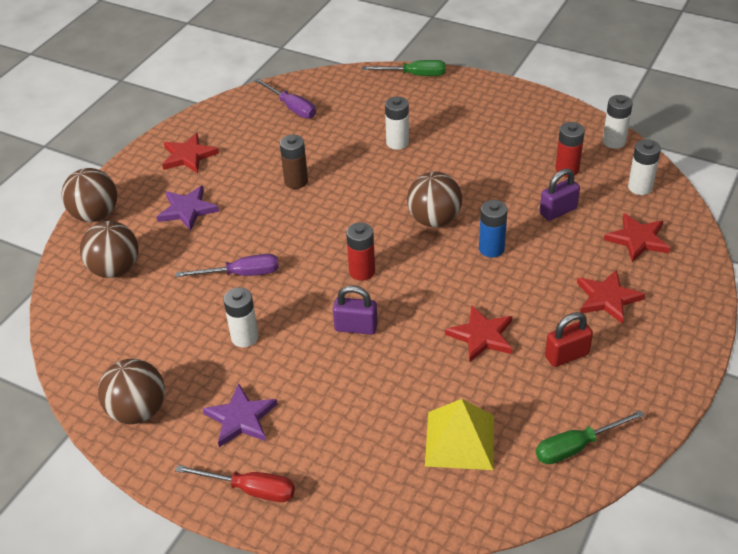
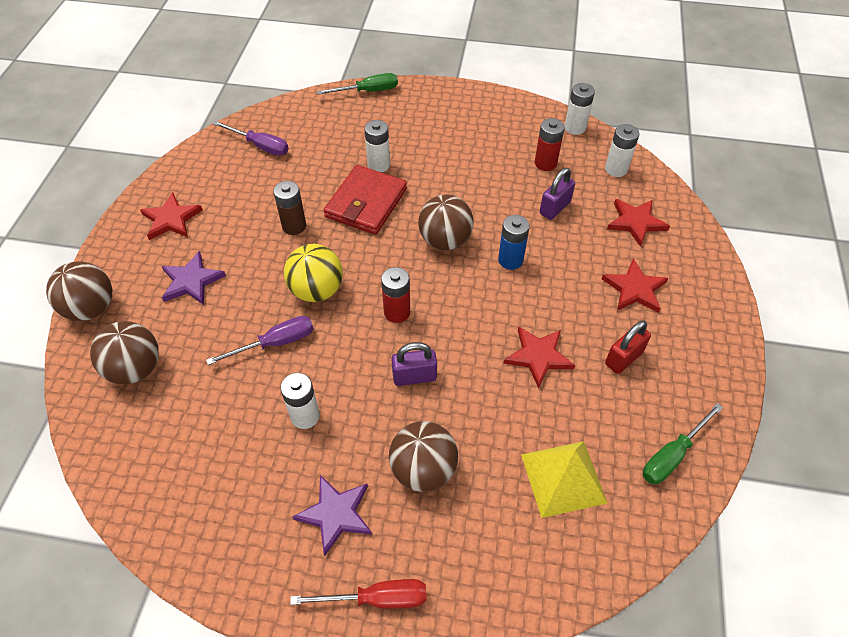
camera: 20 degrees left, 10 degrees up
(138, 411) = (220, 536): brown ball -> brown ball (423, 470)
(295, 239) = (317, 290): none -> yellow ball
(371, 174) = (366, 203): none -> red wallet

